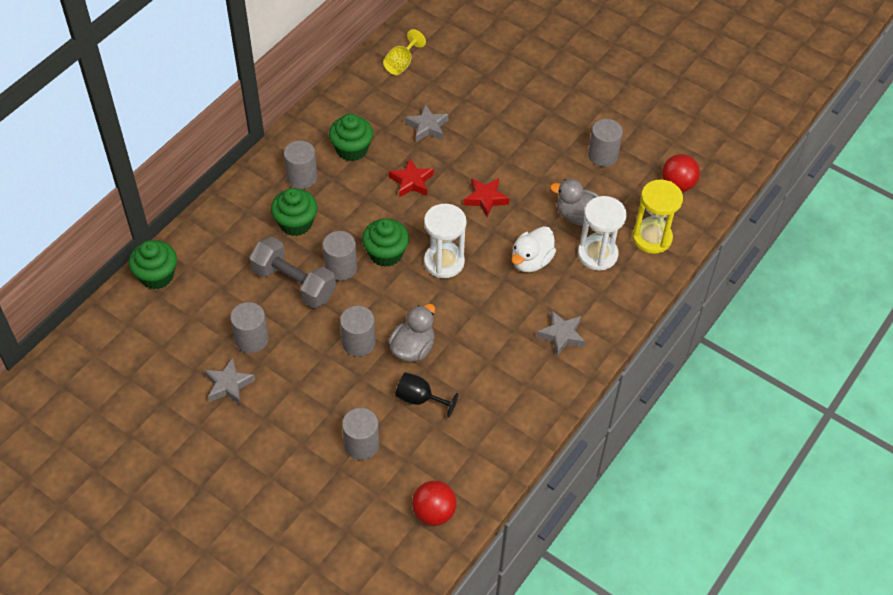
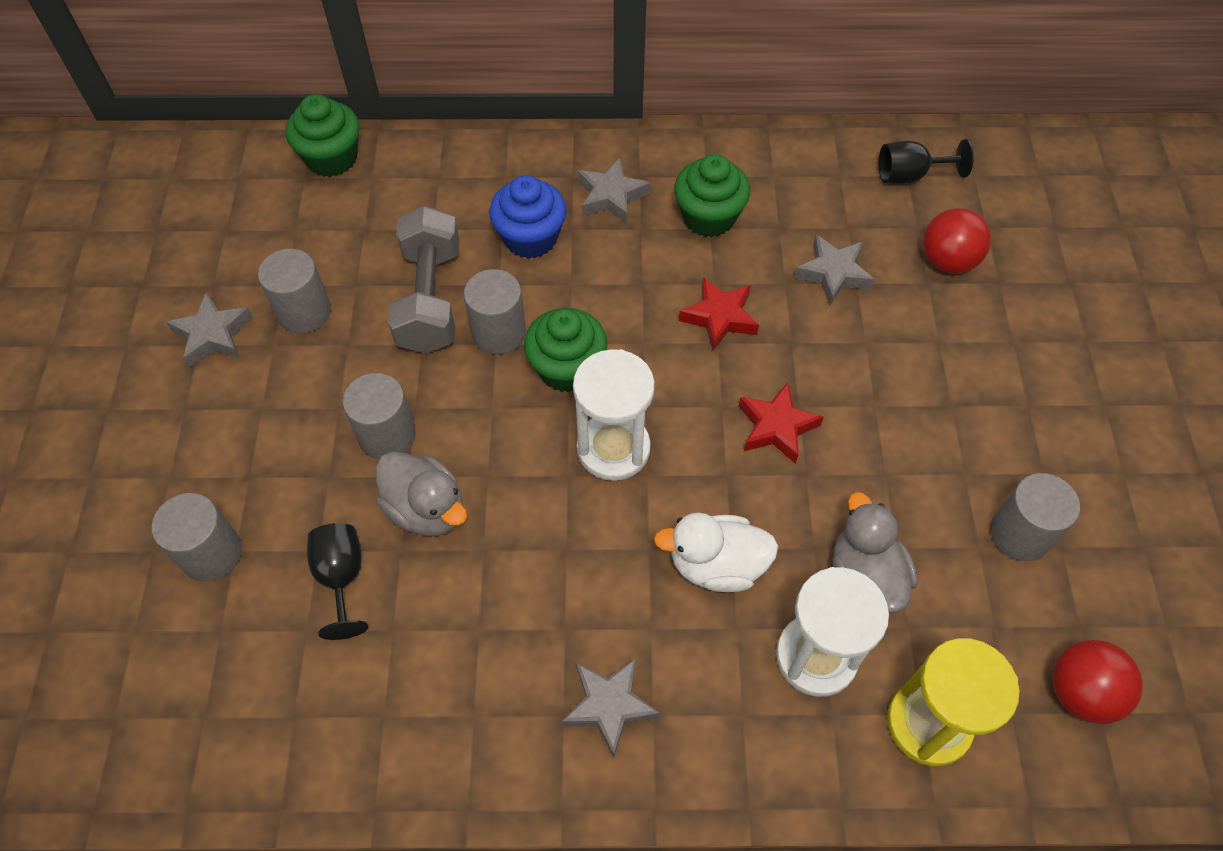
camera: 55 degrees right, 5 degrees up
(296, 223) = (530, 238): green cupcake -> blue cupcake
(302, 177) = (611, 196): grey cylinder -> grey star
(401, 64) = (909, 176): yellow goblet -> black goblet
(413, 348) = (426, 509): grey duck -> grey duck turned 45 degrees clockwise
(434, 512) = (144, 733): red ball -> red ball (947, 261)

